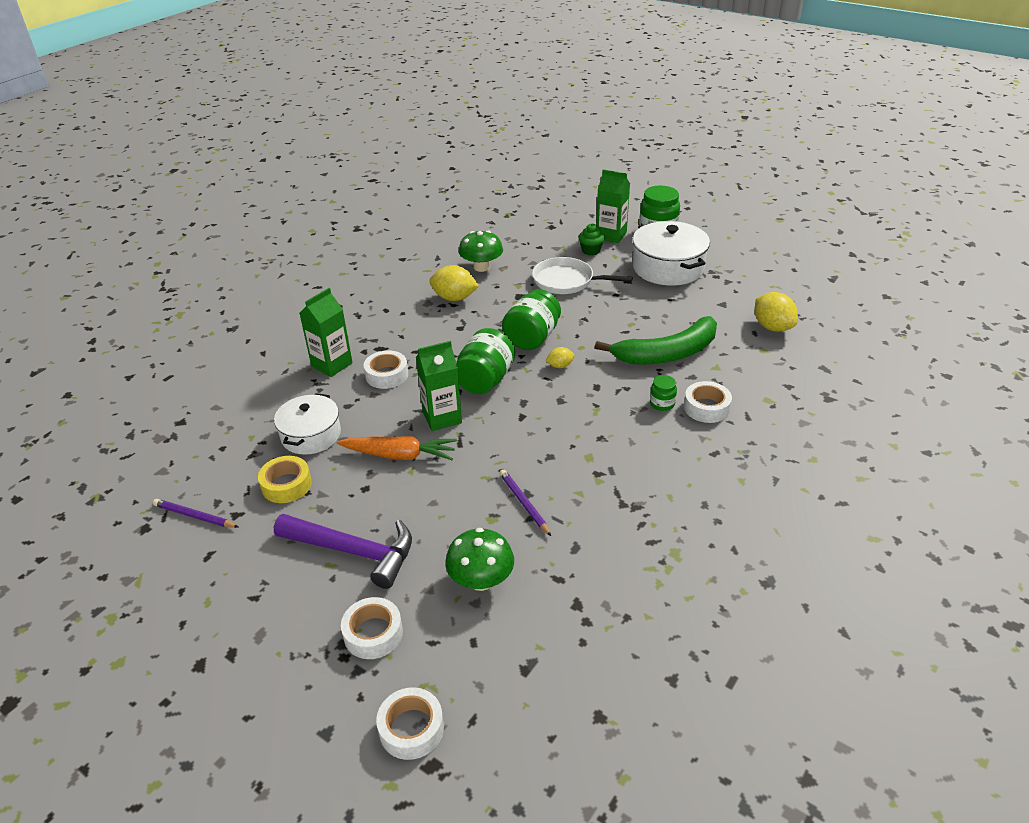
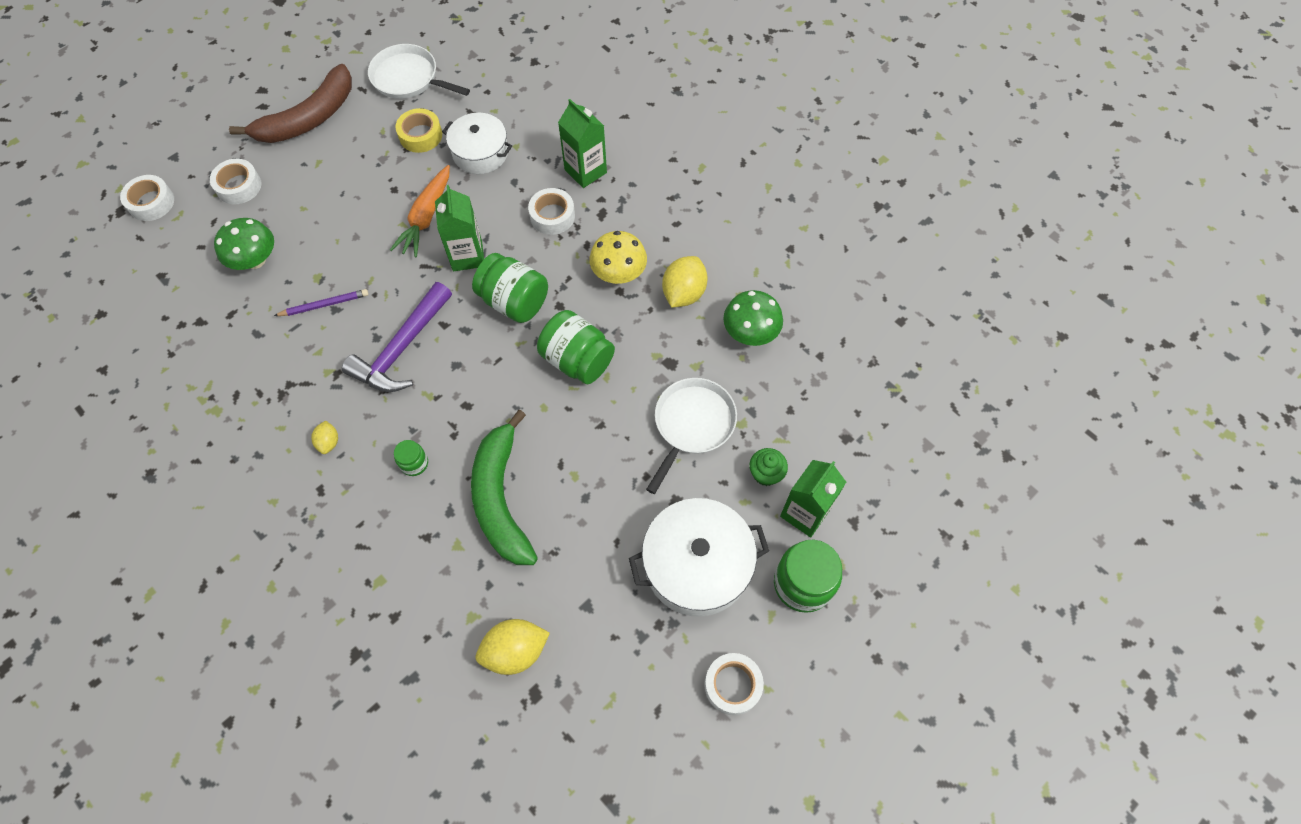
camera: 100 degrees right, 25 degrees up
(194, 516) = (408, 78): purple pencil -> white pan
(256, 595) = (308, 118): none -> brown banana
(353, 551) = (324, 178): purple hammer -> purple hammer (402, 348)
(442, 330) = (619, 273): none -> yellow mushroom
(560, 366) = (515, 377): yellow lemon -> yellow lemon (329, 442)
(706, 407) = (391, 507): white tape -> white tape (732, 685)

